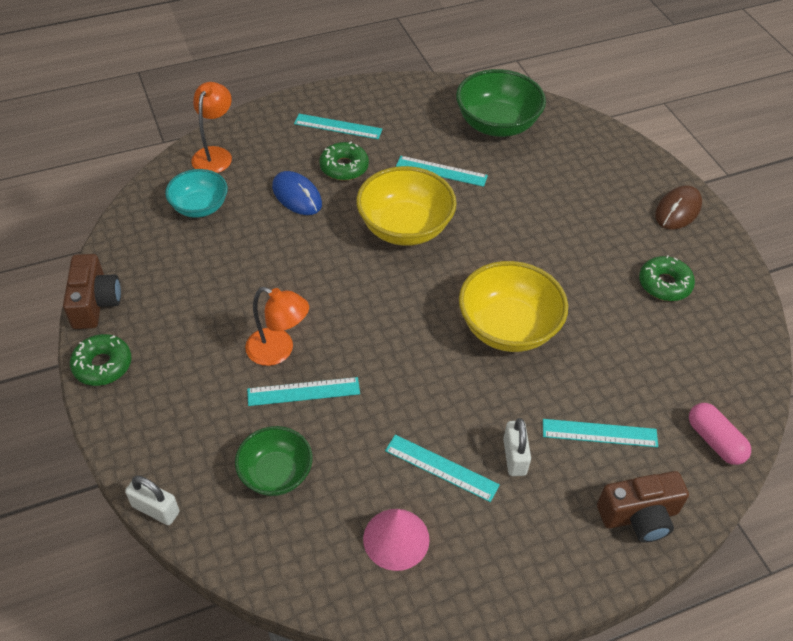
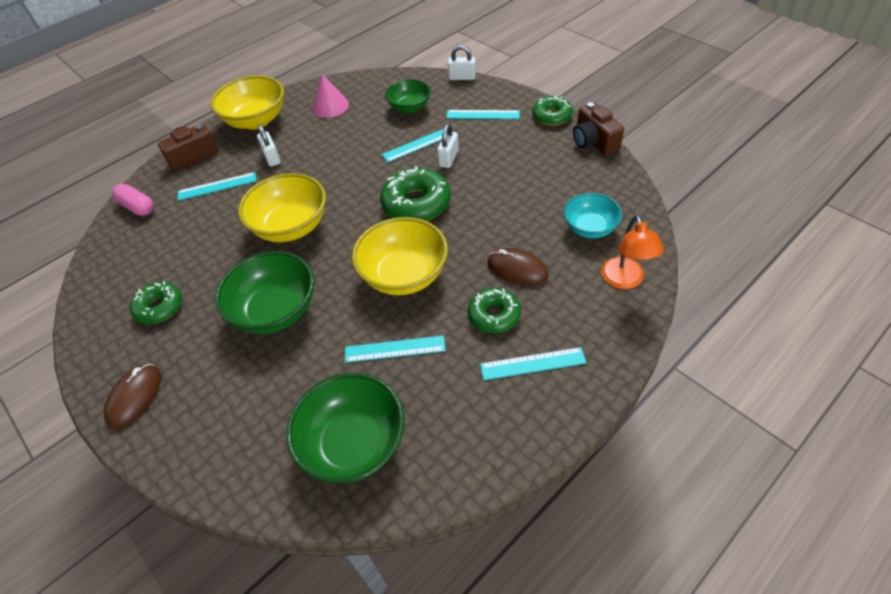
camera: 165 degrees right, 0 degrees up
(278, 351) = (449, 158): orange lamp -> white padlock
(297, 196) = (517, 269): blue mouse -> brown mouse
(352, 302) = (416, 203): none -> green donut
(441, 468) = (315, 139): turquoise ruler -> turquoise ruler (483, 114)
(528, 559) = (256, 120): none -> yellow bowl
(541, 238) = (276, 311): none -> green bowl

